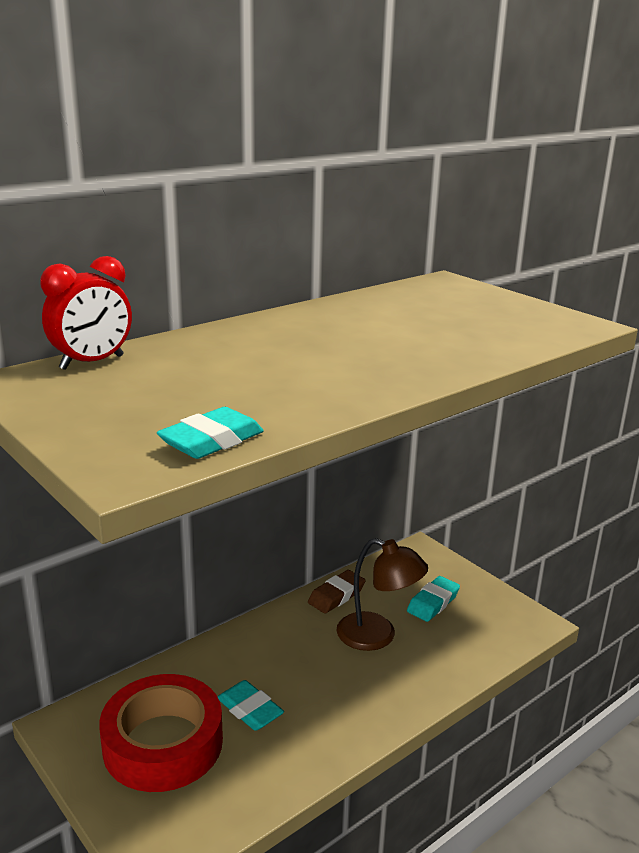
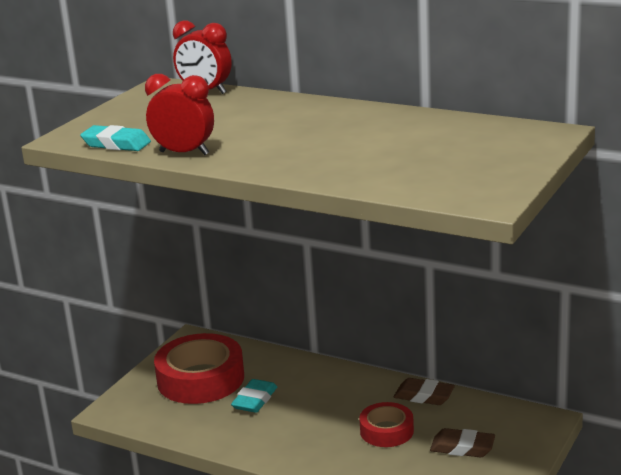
camera: 70 degrees right, 0 degrees up
(308, 408) = (184, 153): none -> red clock
(377, 636) = (386, 431): brown lamp -> red tape
(433, 603) = (462, 447): turquoise eraser -> brown eraser

